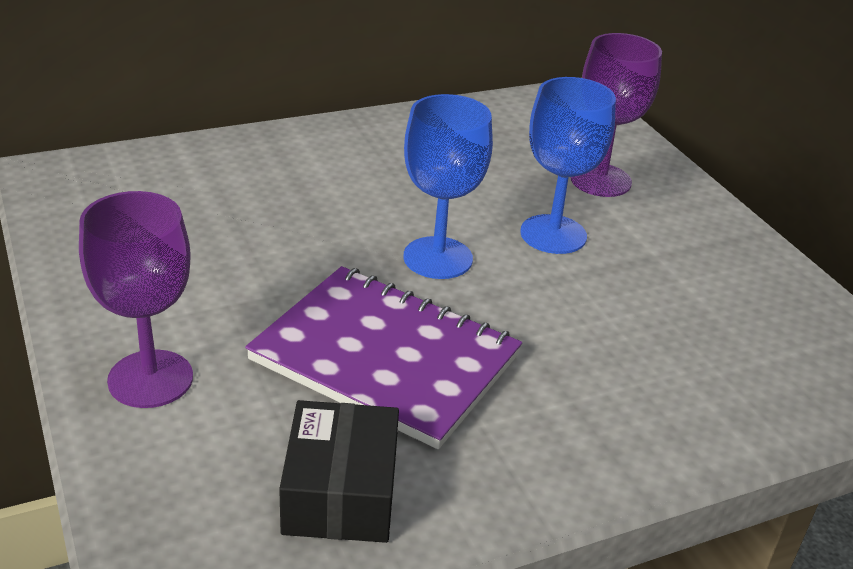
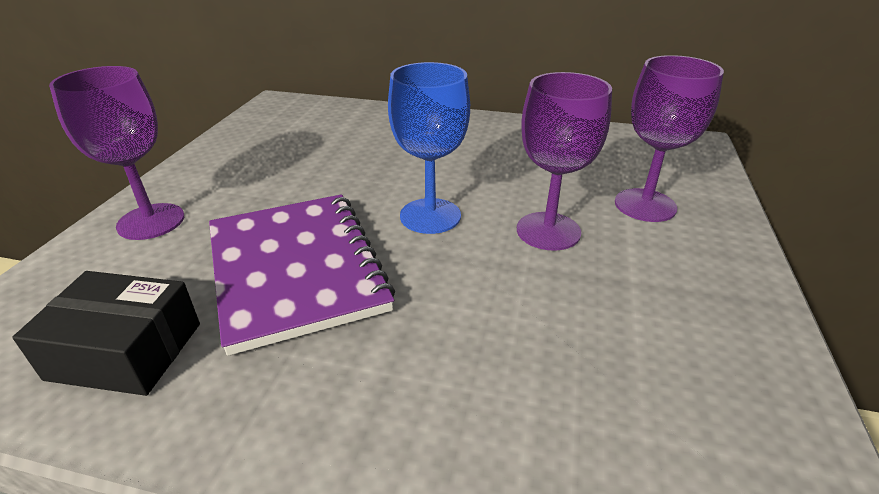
camera: 40 degrees right, 0 degrees up
(340, 492) = (125, 351): black box -> black box turned 60 degrees clockwise
(553, 234) = (548, 231): blue goblet -> purple goblet

